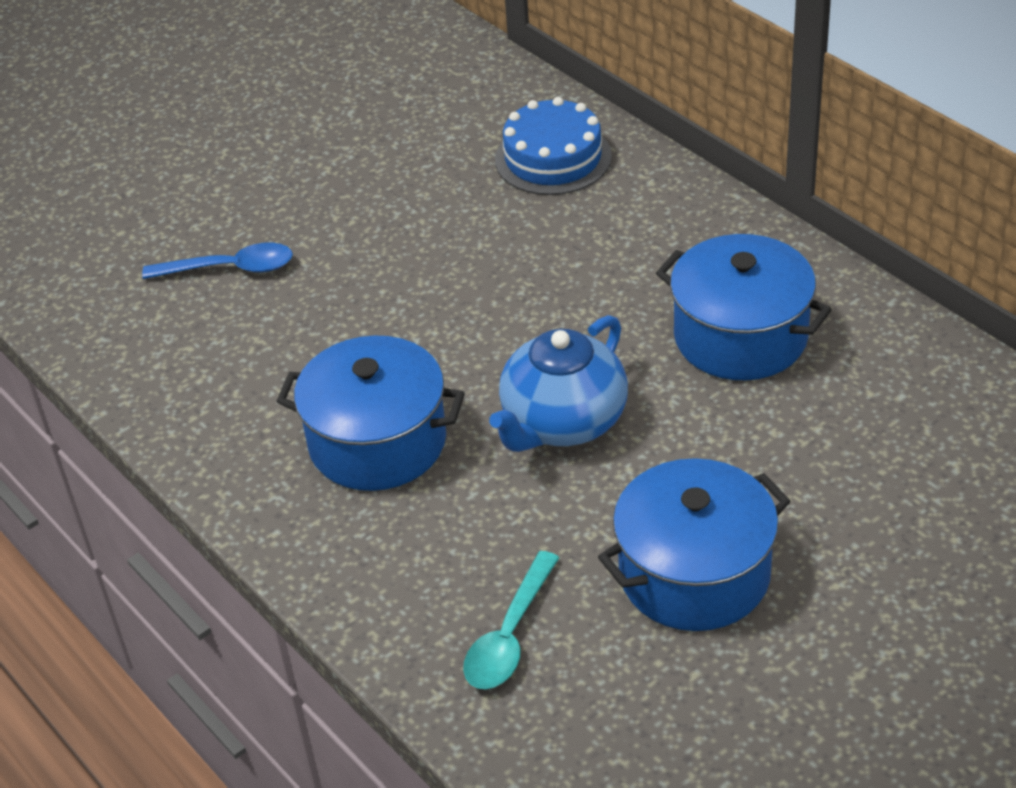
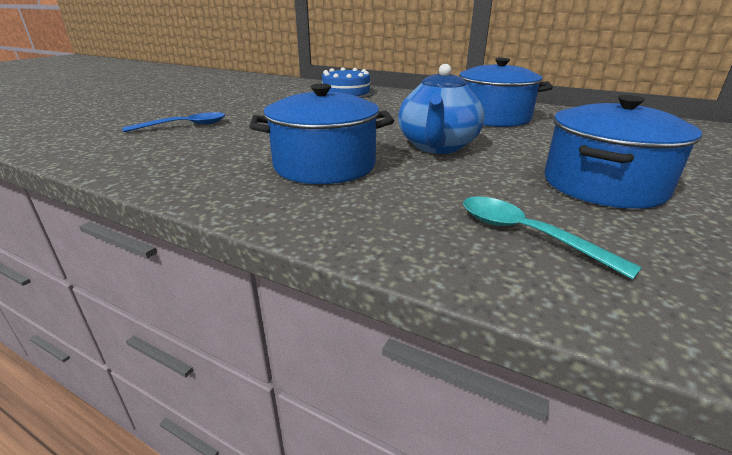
camera: 25 degrees left, 15 degrees down
(509, 635) = (526, 235): turquoise spoon -> turquoise spoon turned 135 degrees clockwise

